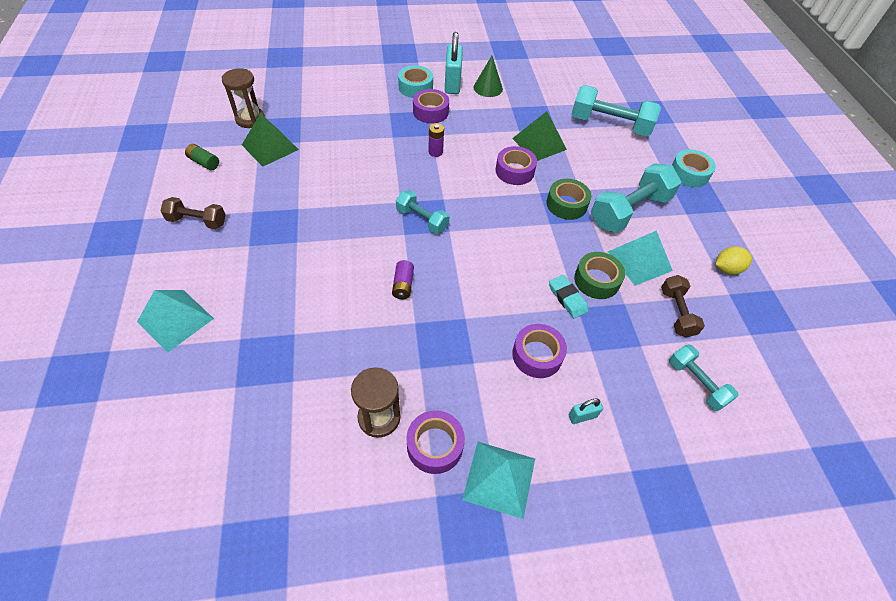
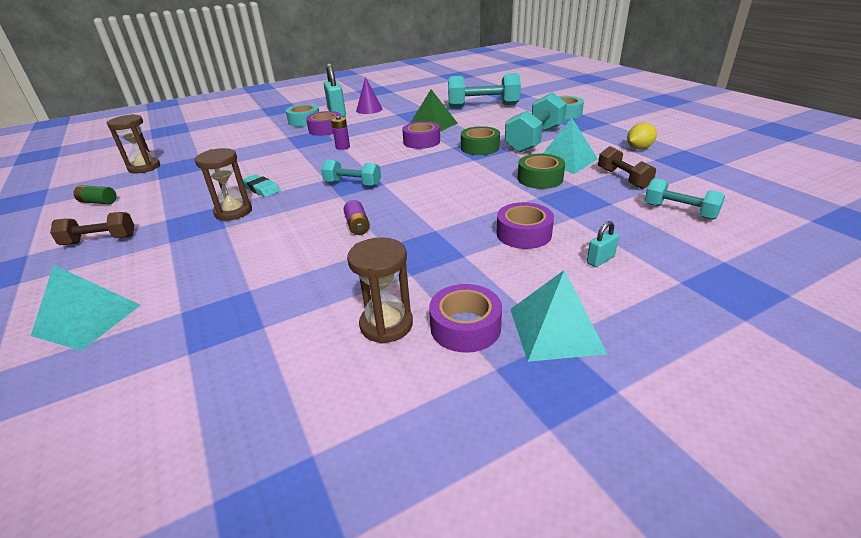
camera: 15 degrees left, 20 degrees down
(270, 147) = (172, 178): green pyramid -> none
(308, 222) = (233, 212): none -> brown hourglass
(488, 88) = (369, 109): green cone -> purple cone
(567, 298) = (523, 194): turquoise eraser -> turquoise eraser (261, 189)

